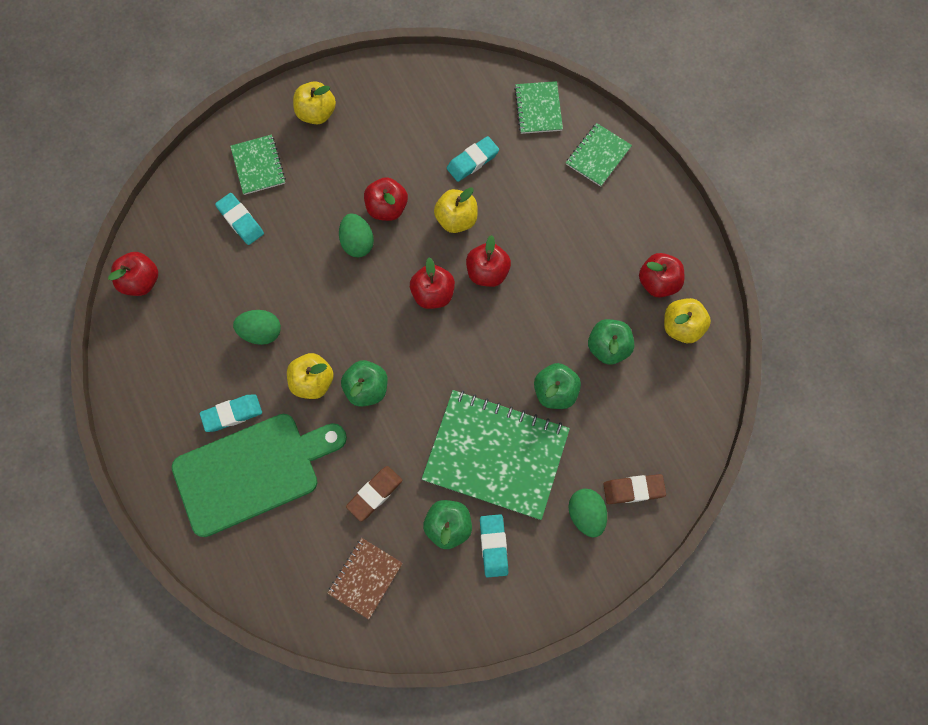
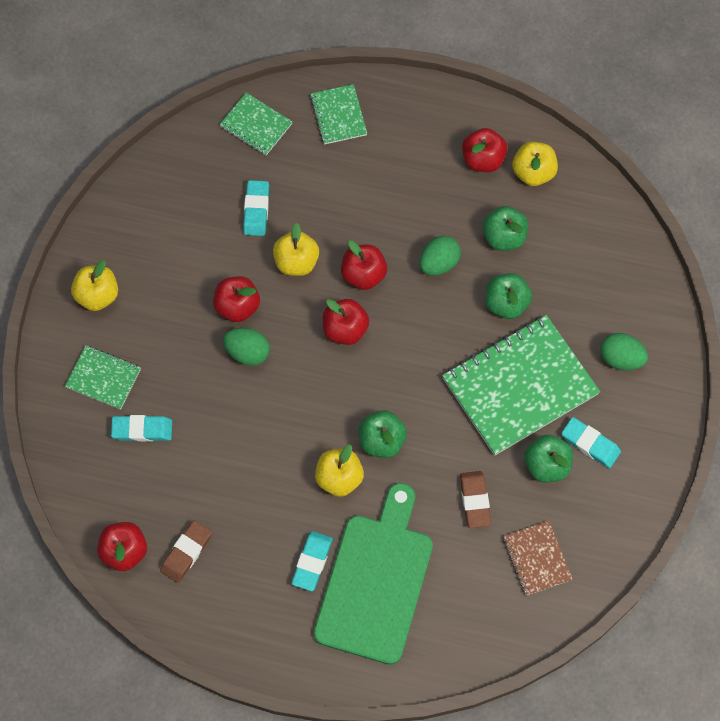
camera: 50 degrees left, 5 degrees down
(261, 332) = (260, 487): green egg -> green egg (439, 263)
(633, 490) = (630, 310): brown eraser -> brown eraser (186, 552)

